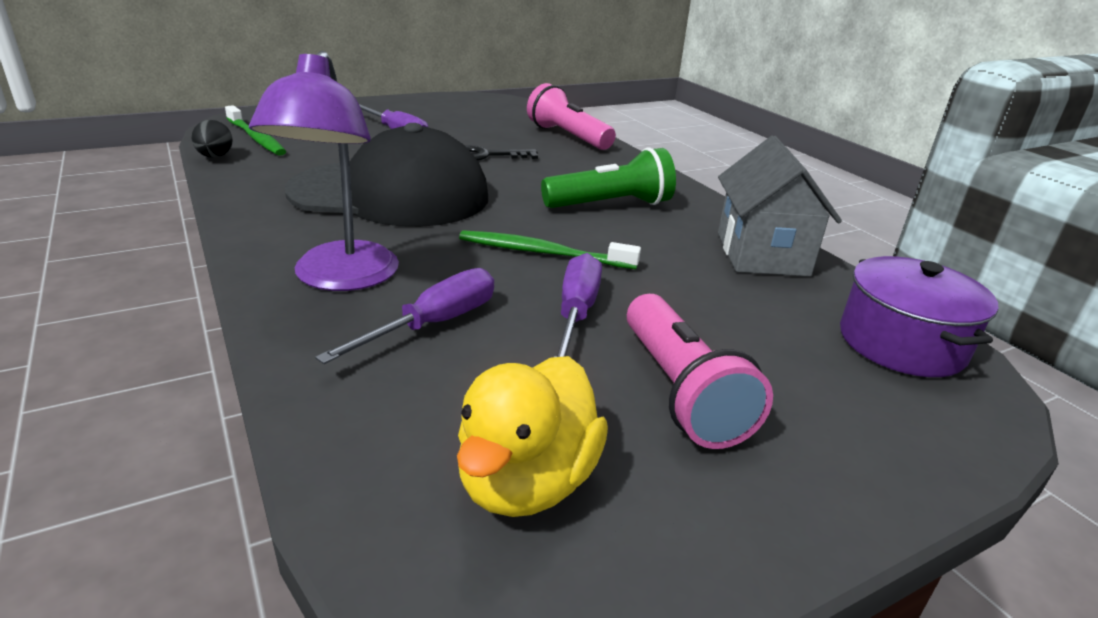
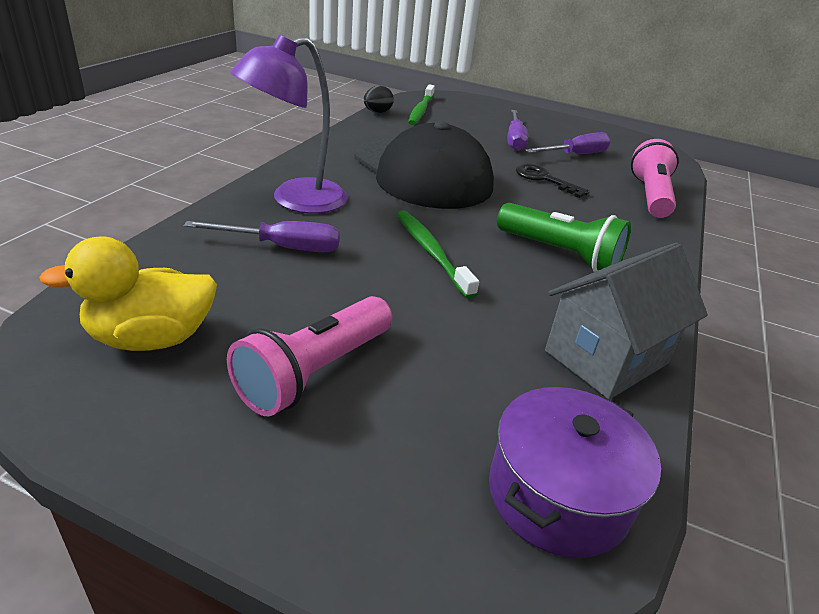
camera: 50 degrees right, 5 degrees up
(576, 314) = (364, 293): purple screwdriver -> purple screwdriver (575, 155)

